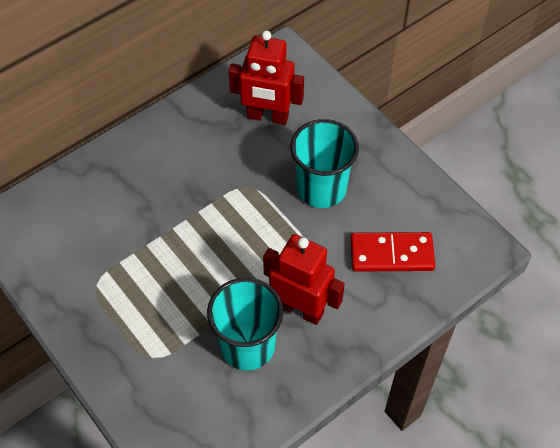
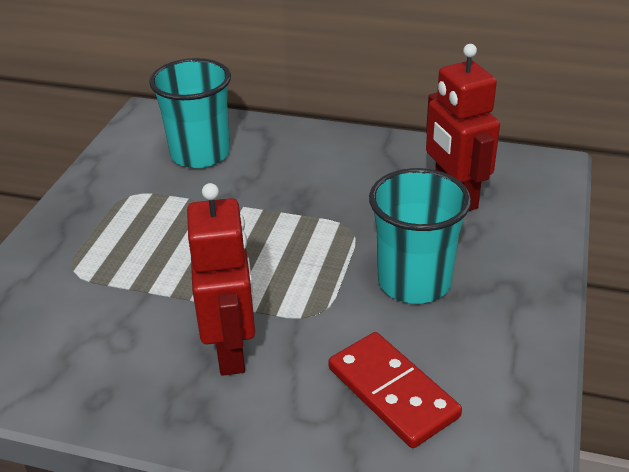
camera: 55 degrees right, 20 degrees down
(247, 345) = (143, 332): turquoise cup -> turquoise cup (200, 154)

